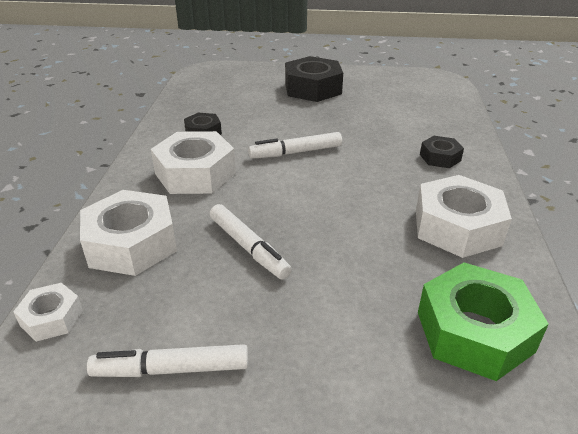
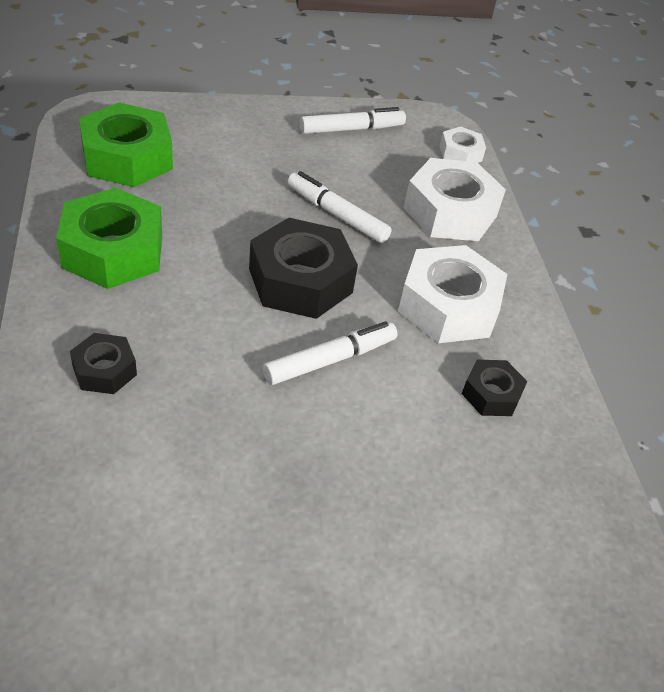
camera: 160 degrees right, 10 degrees up
(313, 88) = (353, 584): black nut -> black nut (300, 281)
(457, 227) = (113, 251): white nut -> green nut

